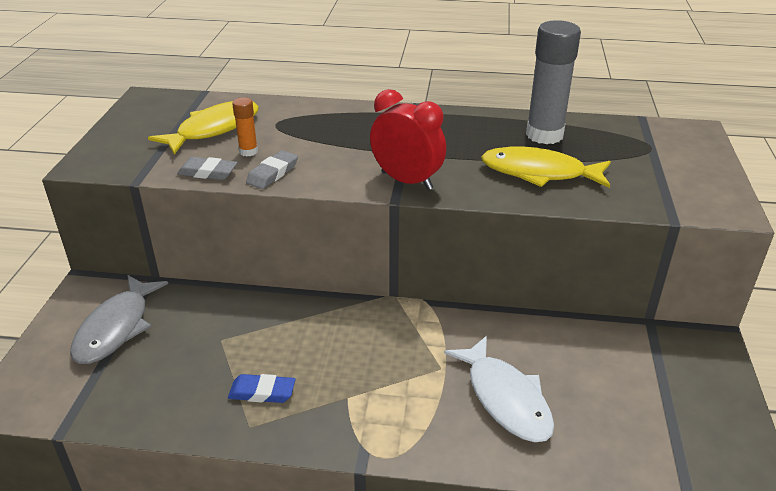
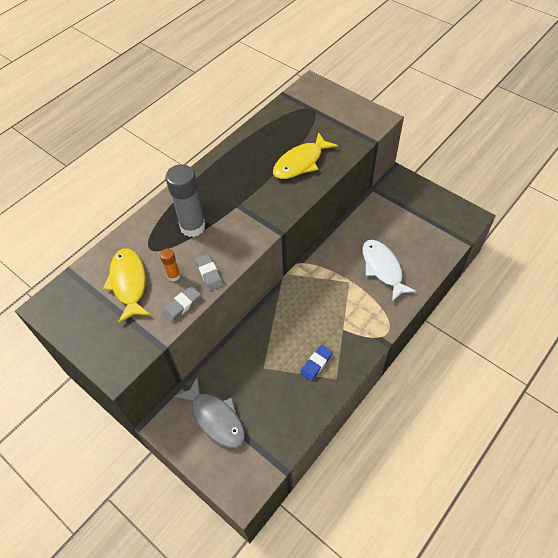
camera: 55 degrees left, 20 degrees up
(407, 181) = (266, 218): red clock -> none
(505, 398) = (383, 268): white fish -> white fish turned 120 degrees counterclockwise
(544, 135) = (268, 139): grey glue stick -> grey glue stick (192, 227)

